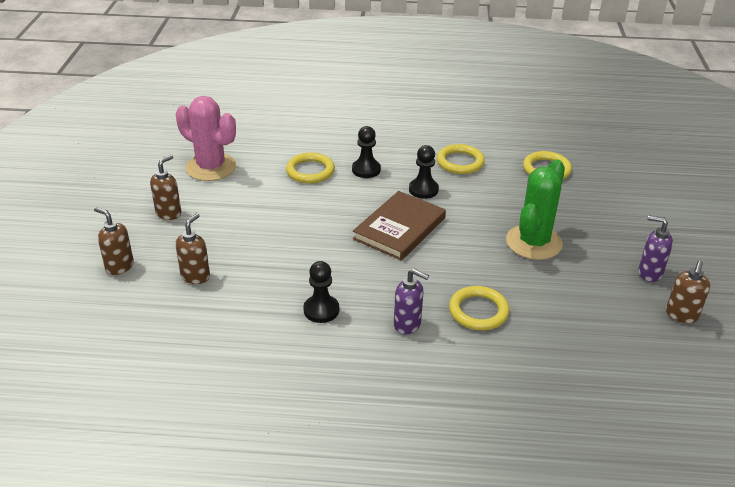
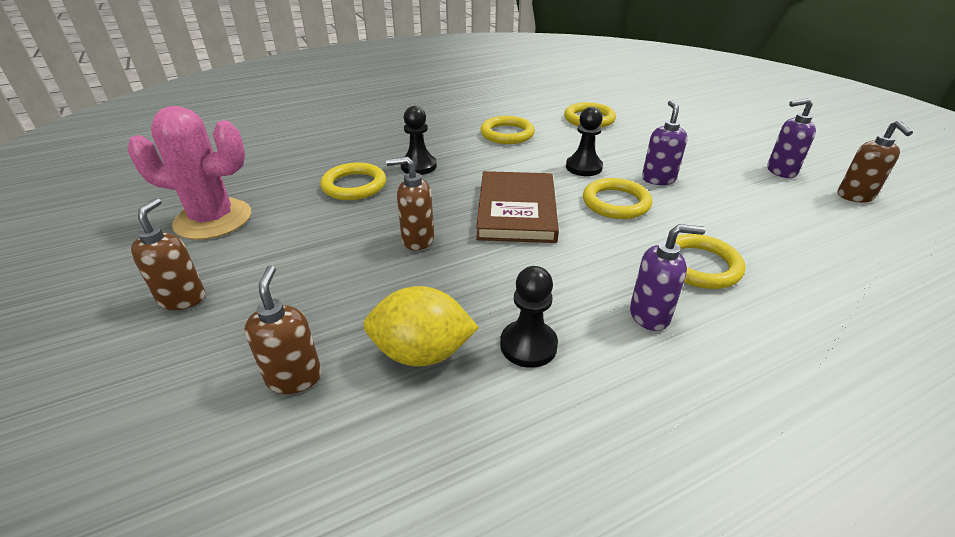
camera: 30 degrees left, 0 degrees up
(119, 266) = (134, 420): brown soap dispenser -> brown soap dispenser (417, 240)
(263, 290) = (422, 353): none -> yellow lemon
(423, 189) = (499, 166): black pawn -> black pawn (583, 167)
(476, 248) = (616, 203): none -> yellow ring
(533, 242) = (658, 179): green cactus -> purple soap dispenser

